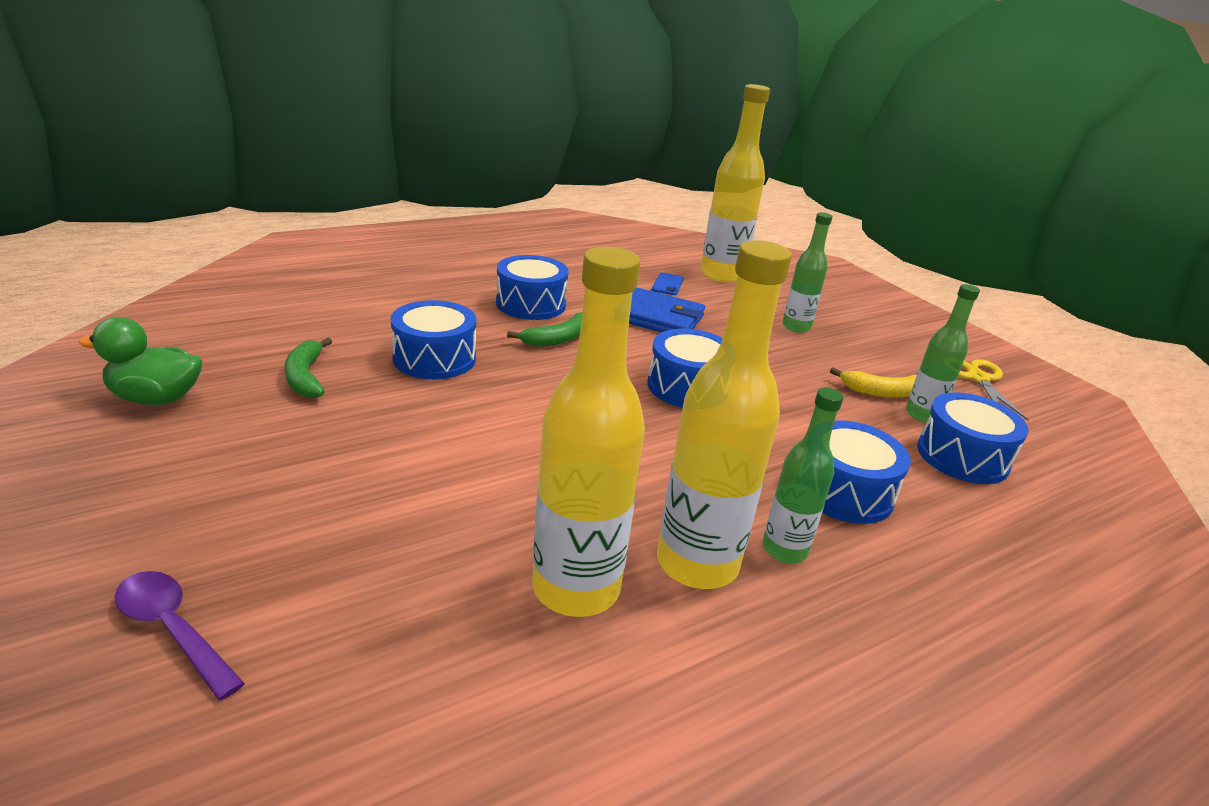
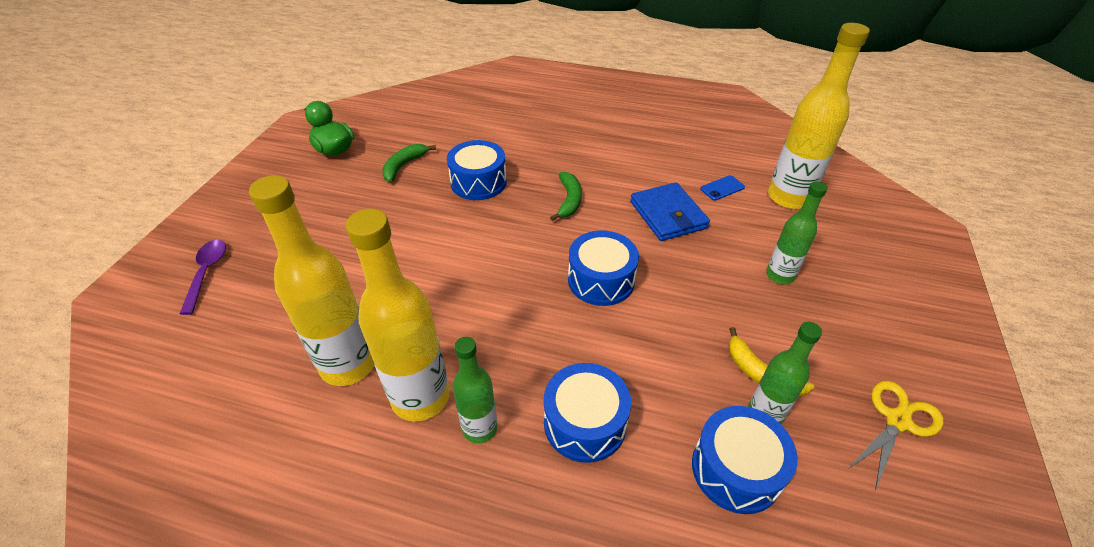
camera: 50 degrees right, 15 degrees up
(531, 304) = (591, 165): blue drum -> none
(558, 339) = (569, 200): green banana -> green banana turned 90 degrees counterclockwise

